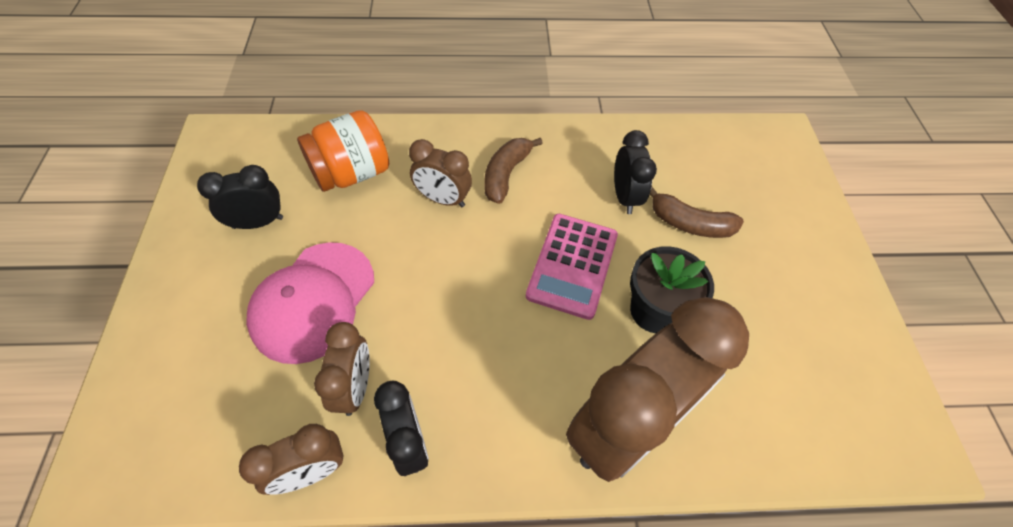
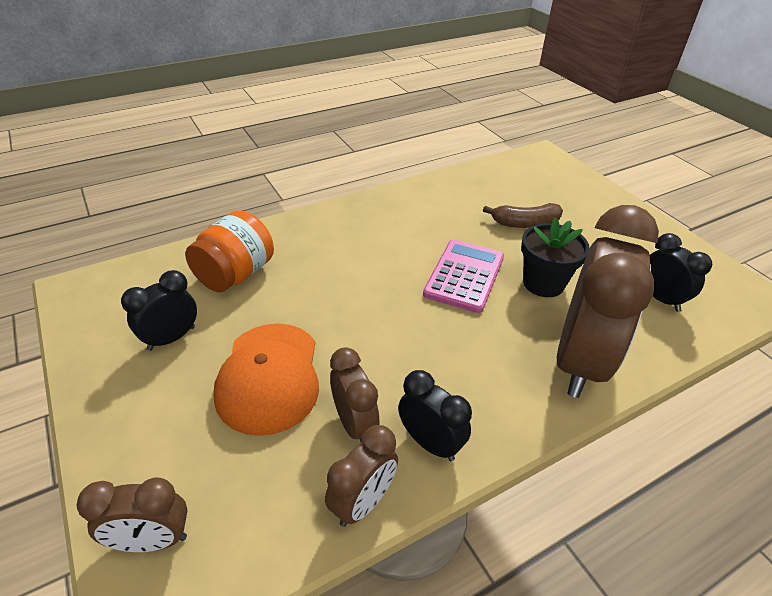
camera: 25 degrees left, 15 degrees down
(313, 301) = (269, 377): pink cap -> orange cap
(443, 199) = (330, 267): brown clock -> brown clock (152, 540)
(506, 174) = (369, 235): brown banana -> none
(572, 265) = (464, 276): pink calculator -> pink calculator turned 150 degrees counterclockwise
(625, 197) = (468, 221): black clock -> black clock (660, 299)

